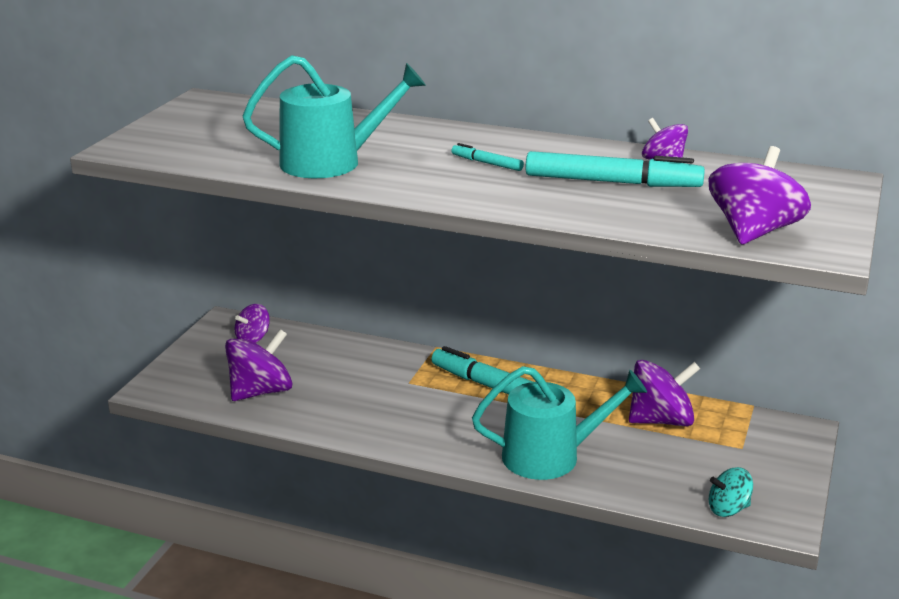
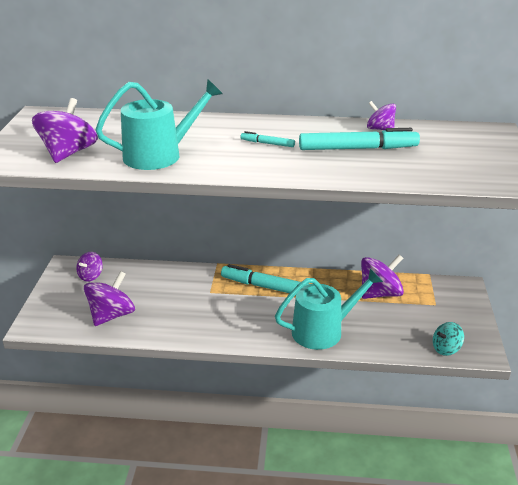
camera: 15 degrees left, 5 degrees up
(753, 232) = (468, 175): purple spinning top -> purple spinning top (68, 153)

